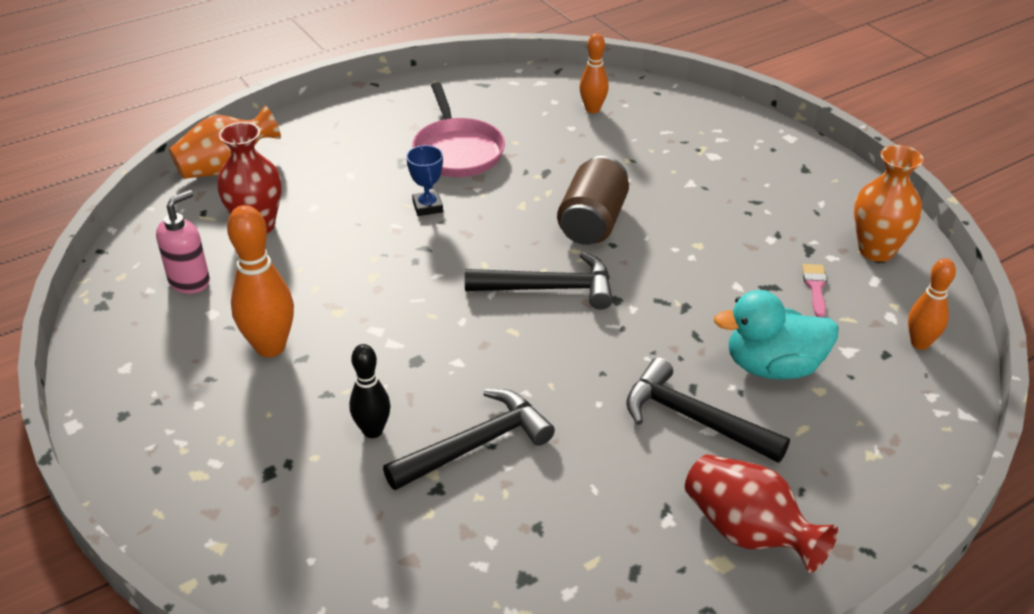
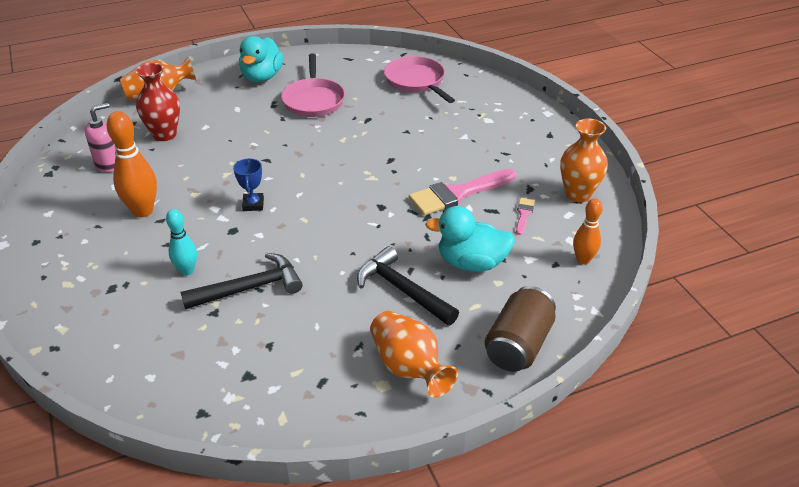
camera: 10 degrees right, 0 degrees up
(368, 124) = (262, 77): none -> turquoise duck
(373, 431) = (187, 271): black bowling pin -> turquoise bowling pin
(427, 207) = (279, 134): blue trophy -> blue trophy (253, 204)
(549, 288) = (339, 195): black hammer -> none
(592, 109) = (416, 81): orange bowling pin -> pink pan
(593, 222) = (386, 155): brown can -> brown can (518, 345)
(714, 268) = (457, 194): none -> pink brush
(748, 532) = (409, 368): red vase -> orange vase

